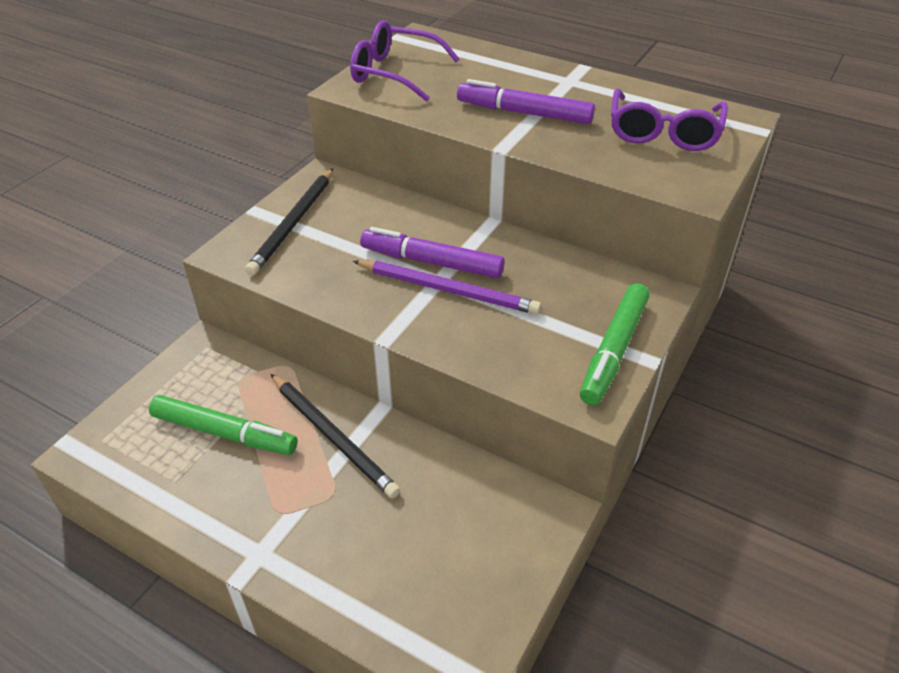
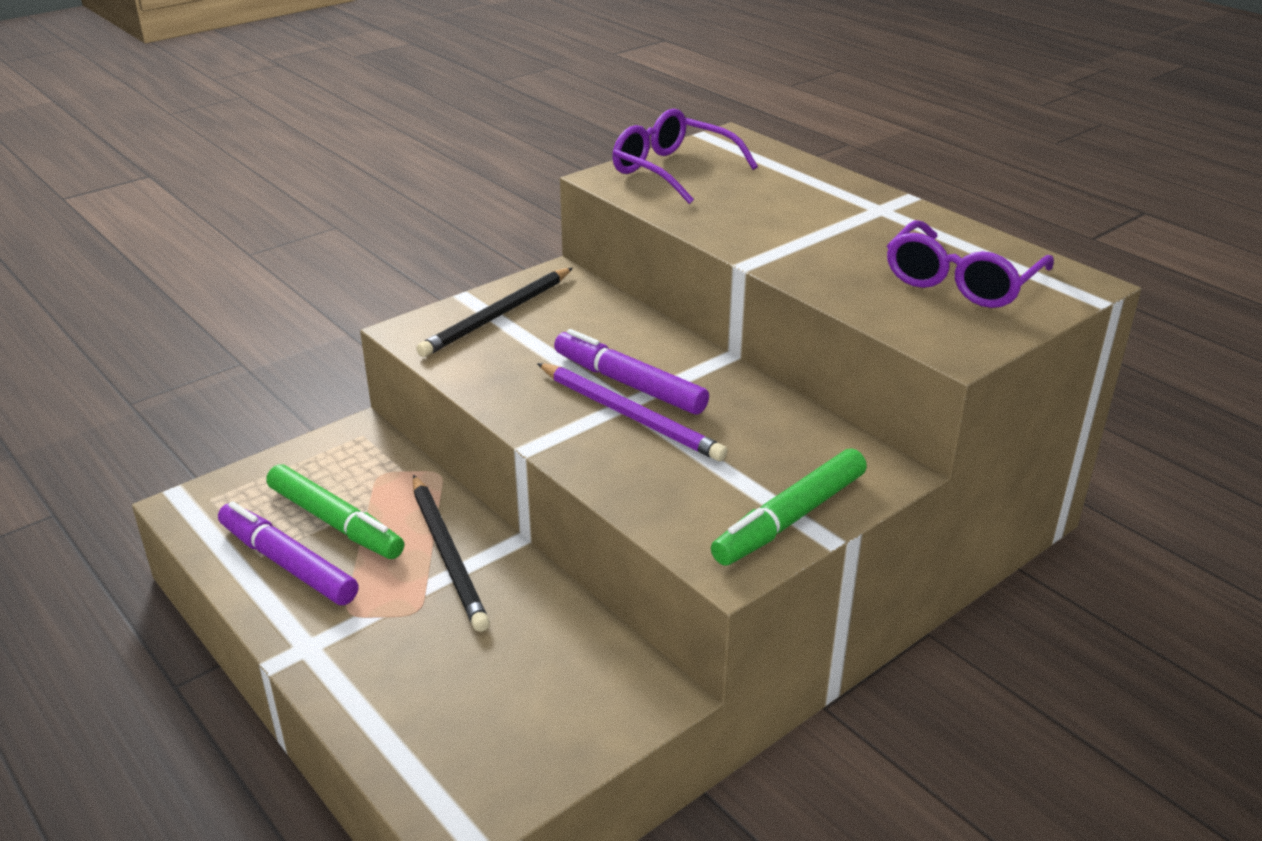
camera: 20 degrees right, 10 degrees down
(524, 113) = (798, 233): purple marker -> purple marker (288, 563)

